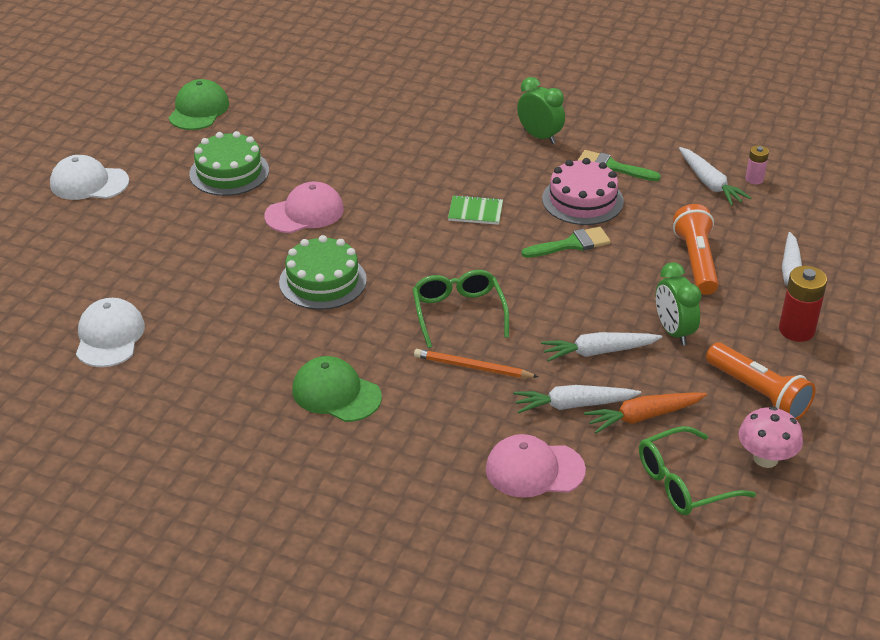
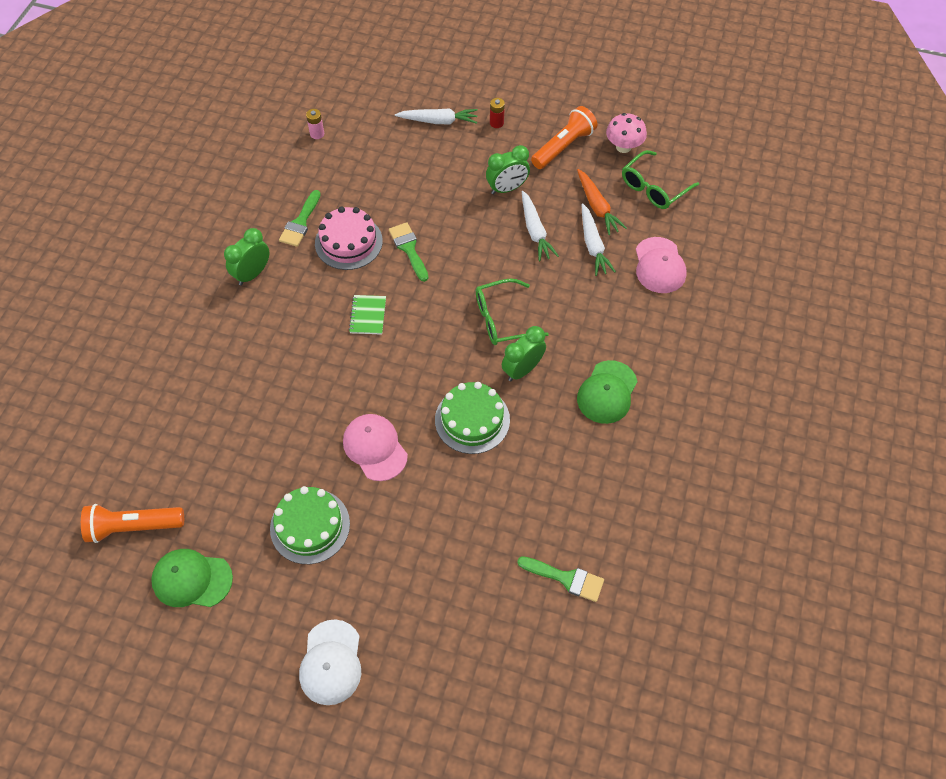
camera: 95 degrees left, 20 degrees up
(109, 336) = (566, 578): white cap -> green brush
(382, 324) = (522, 369): none -> green clock
(472, 367) = (563, 306): orange pencil -> none
(683, 483) = (653, 188): green glasses -> green glasses turned 75 degrees clockwise
(696, 261) = (424, 173): orange flashlight -> orange flashlight (133, 526)
(710, 183) = (323, 161): white carrot -> none
(796, 330) = (496, 123): red battery -> red battery, size x0.58

